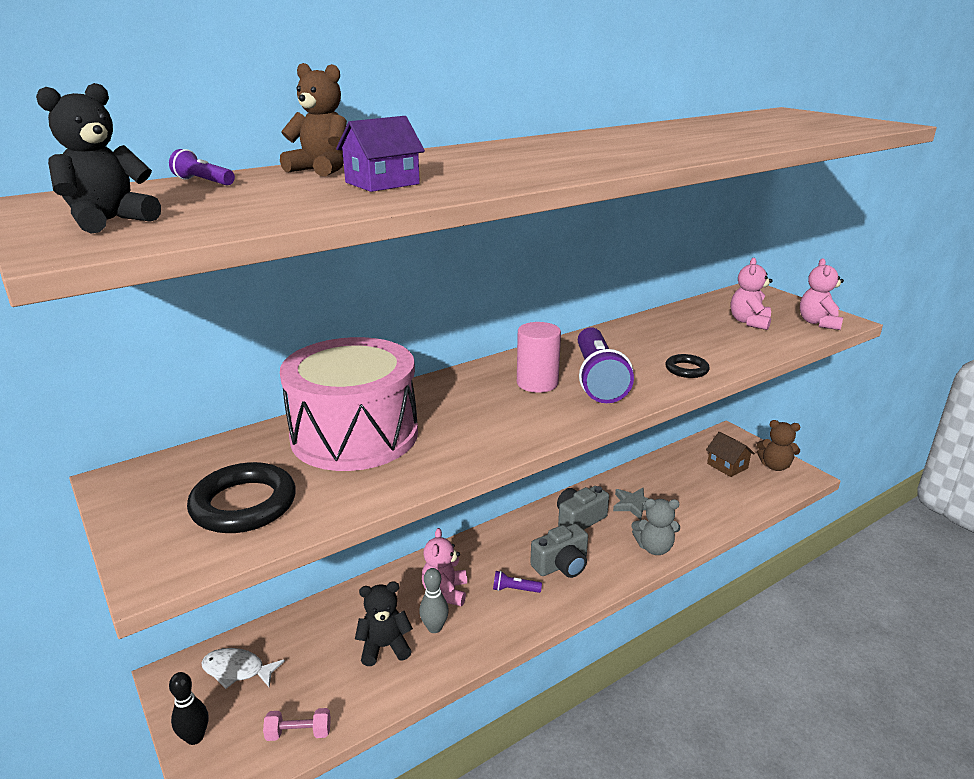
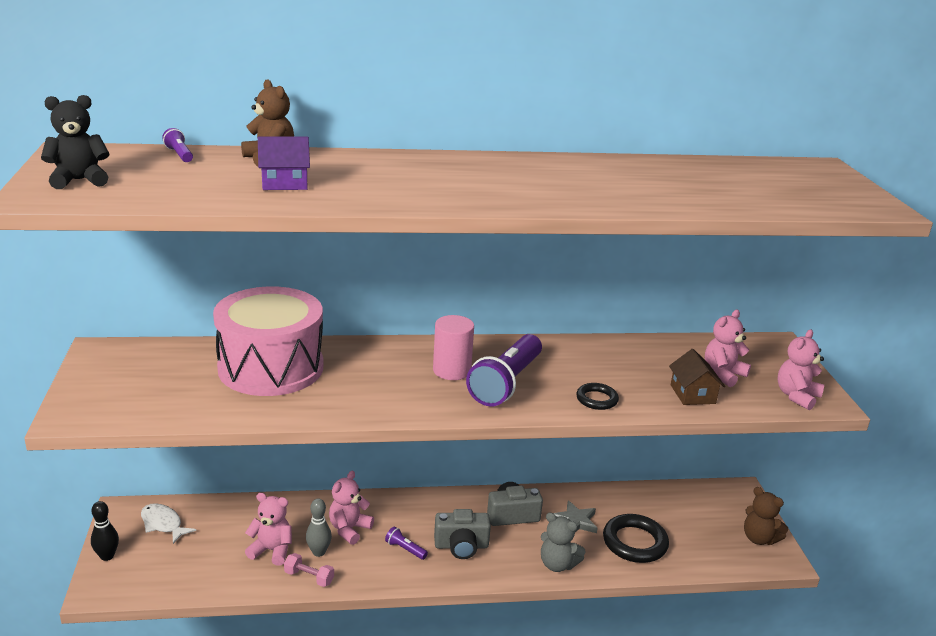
camera: 25 degrees right, 0 degrees up
(244, 504) = (154, 392): black ring -> black ring (634, 542)
(299, 733) = (170, 582): pink dumbbell -> pink dumbbell (309, 577)
(384, 647) = (272, 550): black teddy bear -> pink teddy bear
(727, 466) = (707, 520): brown house -> brown house (692, 394)

